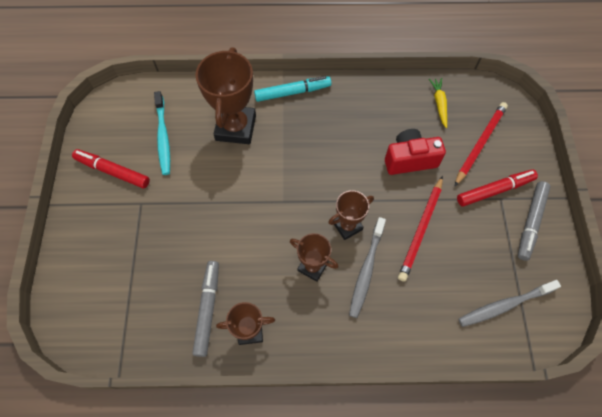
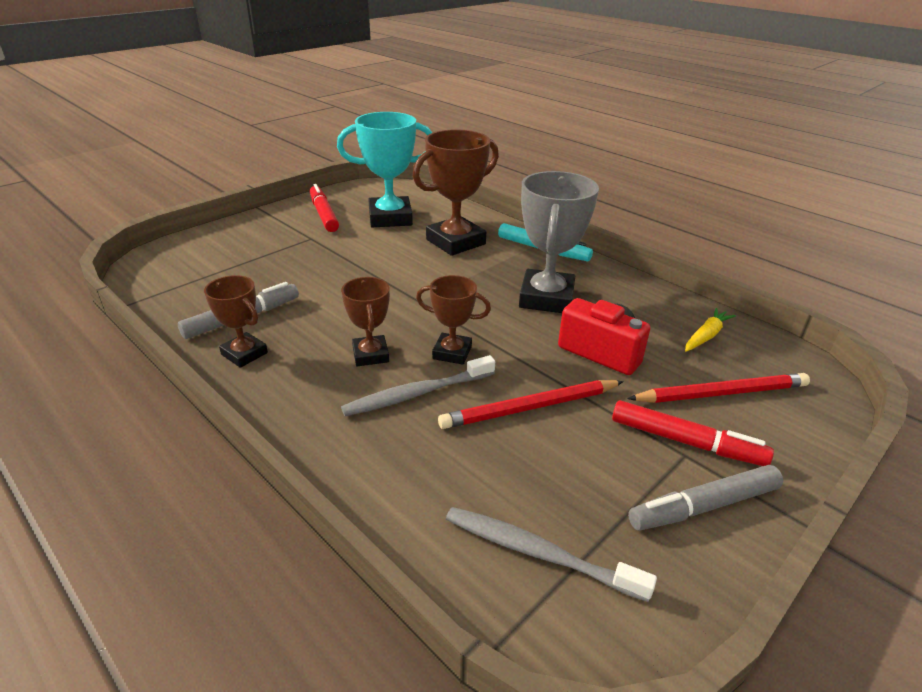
camera: 45 degrees right, 30 degrees down
(163, 137) = (390, 218): turquoise toothbrush -> turquoise trophy
(342, 138) = (546, 298): none -> grey trophy

